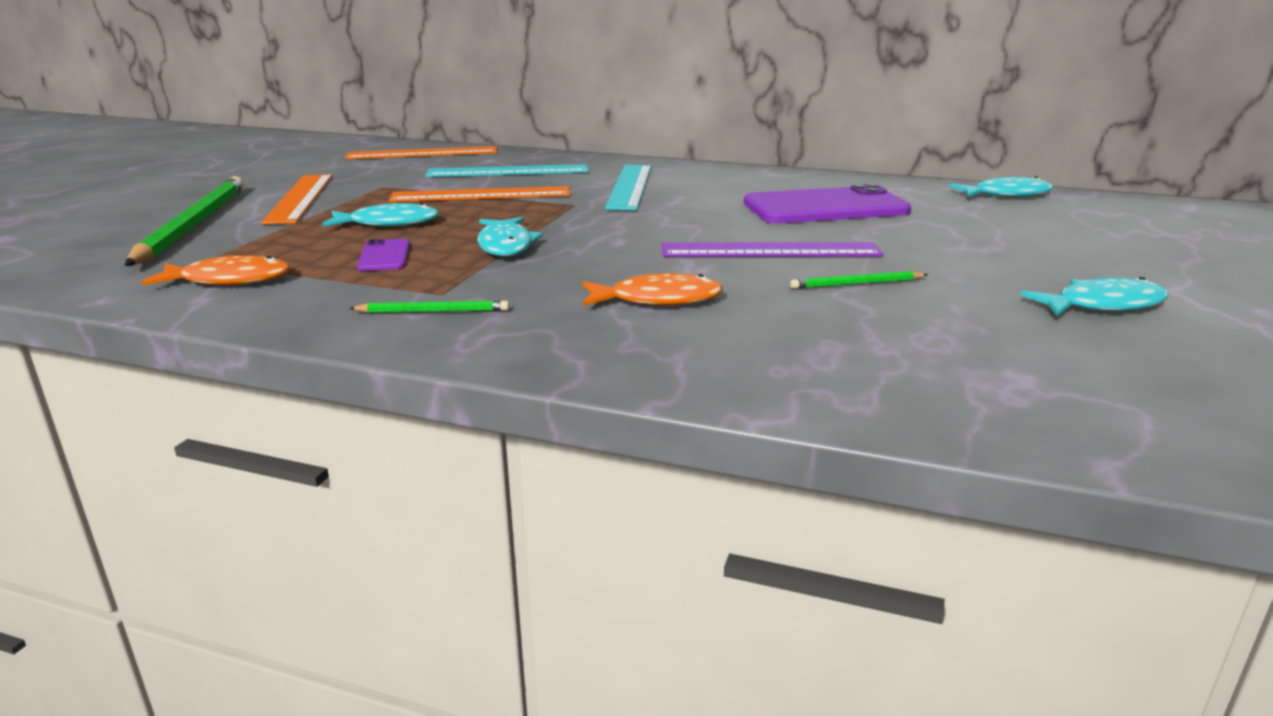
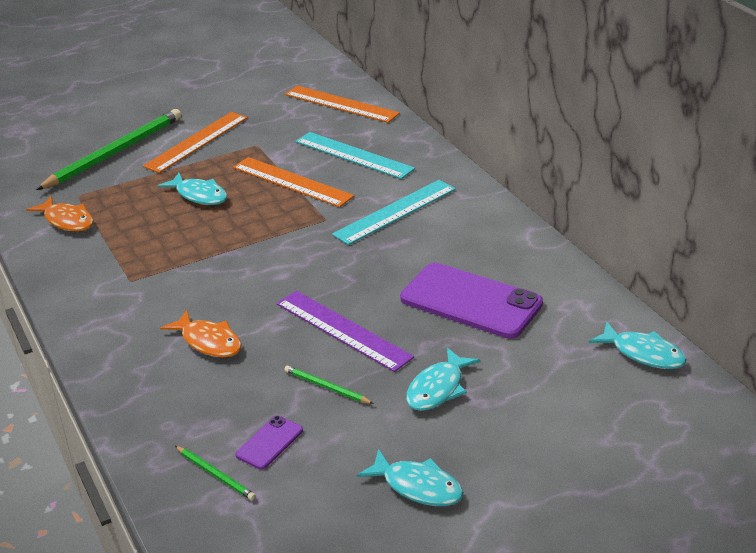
camera: 45 degrees right, 10 degrees up
(384, 256) = (153, 231): purple phone -> purple phone (269, 443)
(433, 311) = (107, 295): green pencil -> green pencil (215, 474)
(506, 245) = (220, 250): turquoise fish -> turquoise fish (438, 388)

